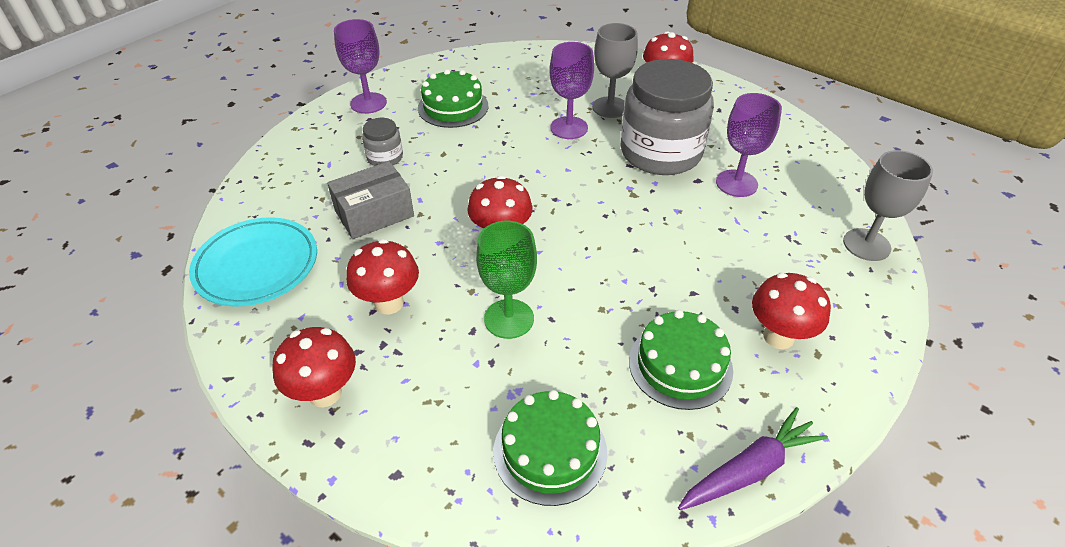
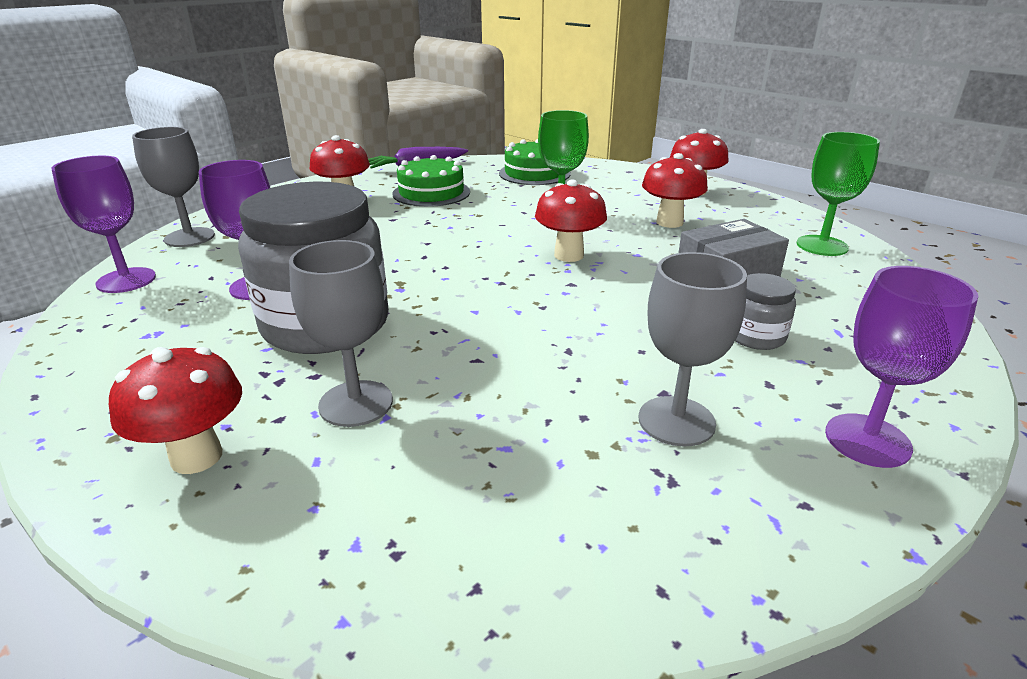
camera: 175 degrees left, 15 degrees down
(257, 266) = (822, 246): turquoise plate -> green goblet
(453, 107) = (676, 421): green cake -> grey goblet
(569, 128) = (452, 368): purple goblet -> purple goblet (126, 280)

